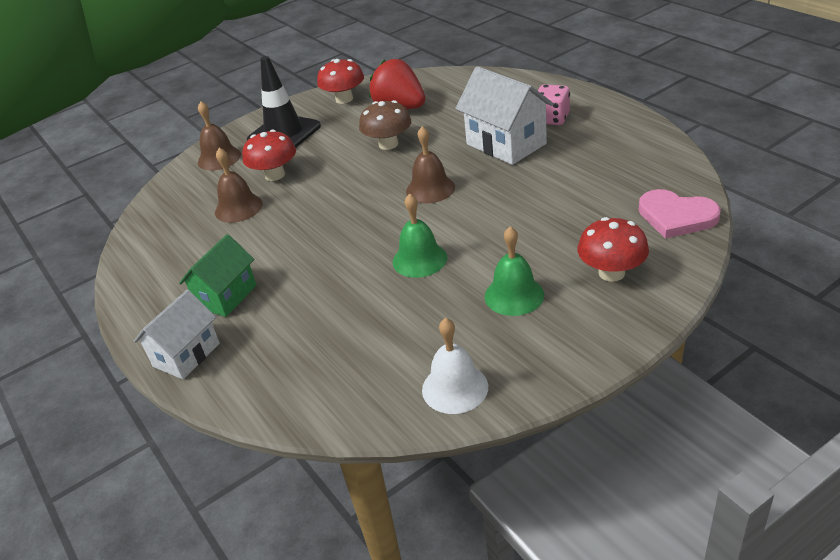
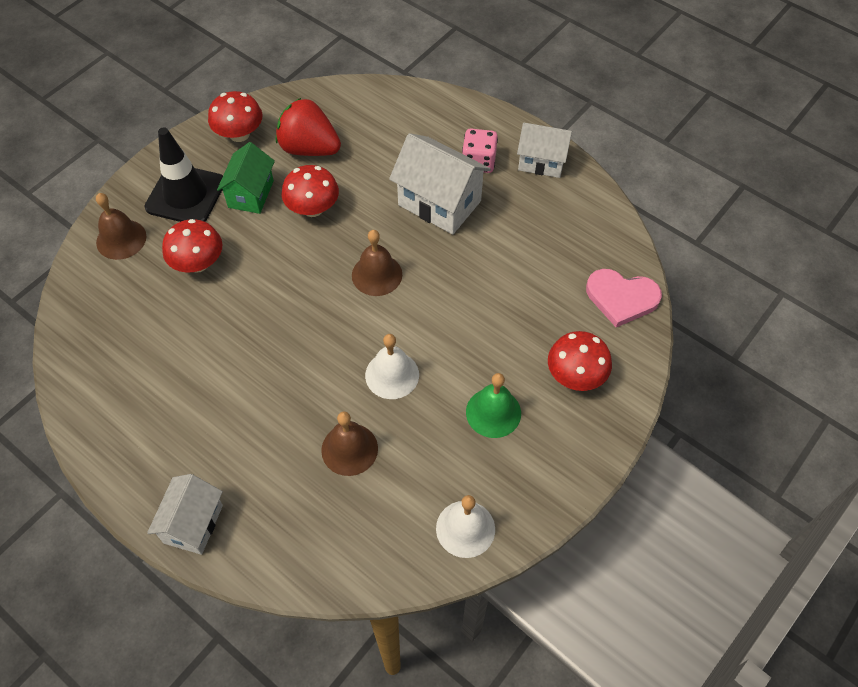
camera: 20 degrees left, 20 degrees up
(226, 296) = (207, 444): green house -> green house (251, 194)
(238, 208) = (174, 316): brown bell -> brown bell (349, 449)
(388, 144) = (313, 208): brown mushroom -> red mushroom
(419, 259) = (392, 375): green bell -> white bell
(614, 120) = (541, 162): none -> white house

